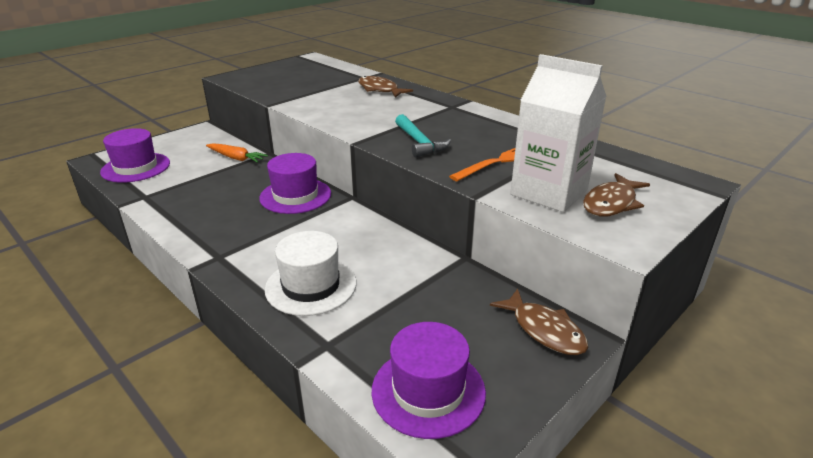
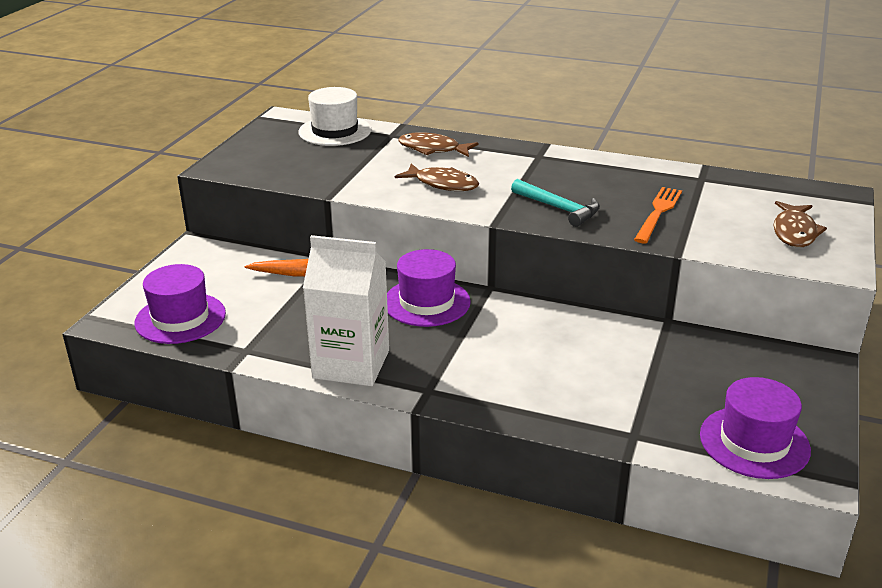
camera: 25 degrees left, 0 degrees up
(311, 286) = (557, 389): white hat -> white hat (335, 131)
(544, 330) = (794, 365): brown fish -> brown fish (443, 184)
(549, 192) = (735, 234): white carton -> white carton (351, 364)

